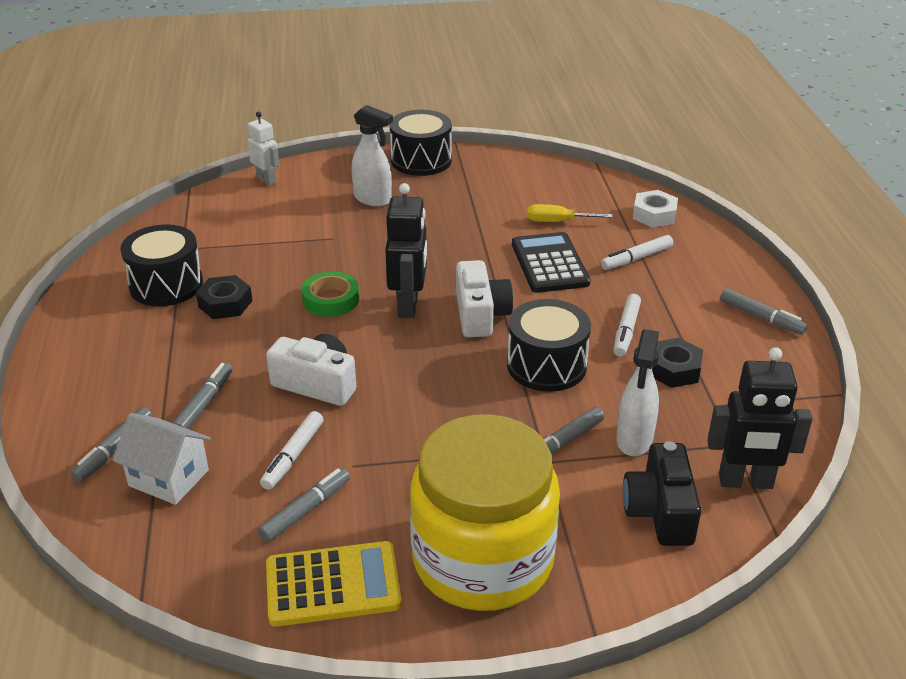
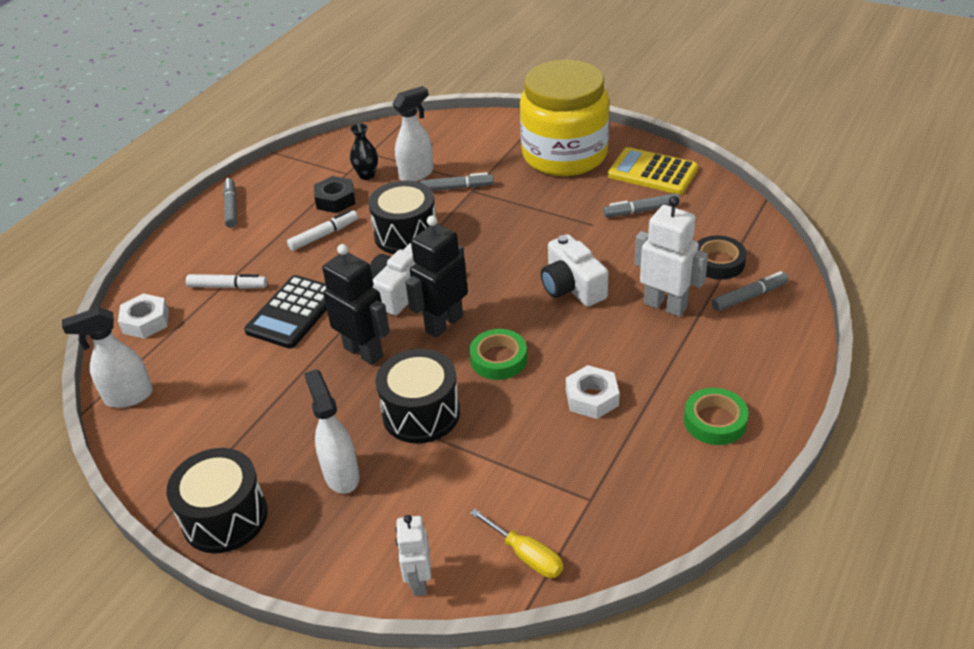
camera: 140 degrees left, 5 degrees up
(106, 326) = (715, 421): none -> green tape
(166, 285) = (634, 450): black drum -> black drum (421, 413)
(168, 478) = (718, 262): white house -> black tape
(204, 404) = (665, 305): grey marker -> white robot
(225, 303) = (592, 398): black nut -> white nut
(293, 456) = (626, 244): white marker -> none
(558, 221) = (225, 353): yellow screwdriver -> yellow screwdriver (526, 555)
(581, 178) = (128, 397): none -> white spray bottle
(660, 511) = (451, 141): black camera -> none
(687, 412) = (367, 175): none -> black vase
(745, 482) = (391, 136): black robot -> black robot (364, 352)

